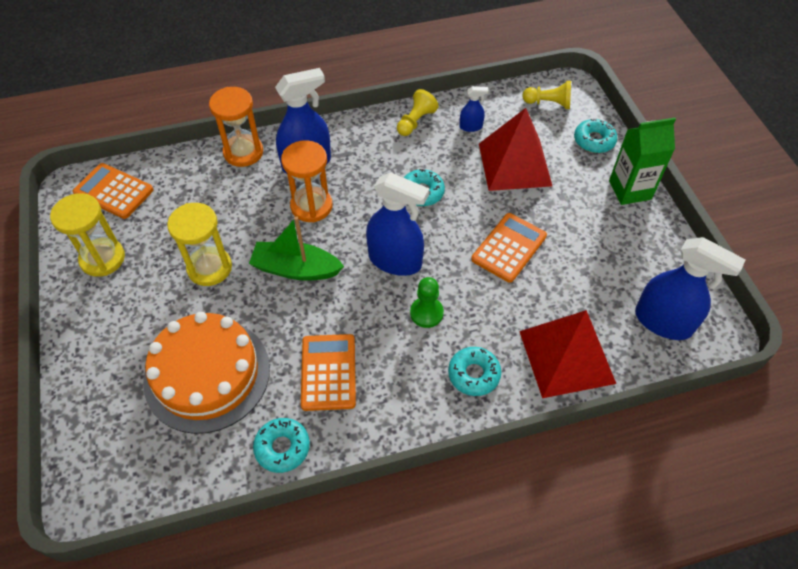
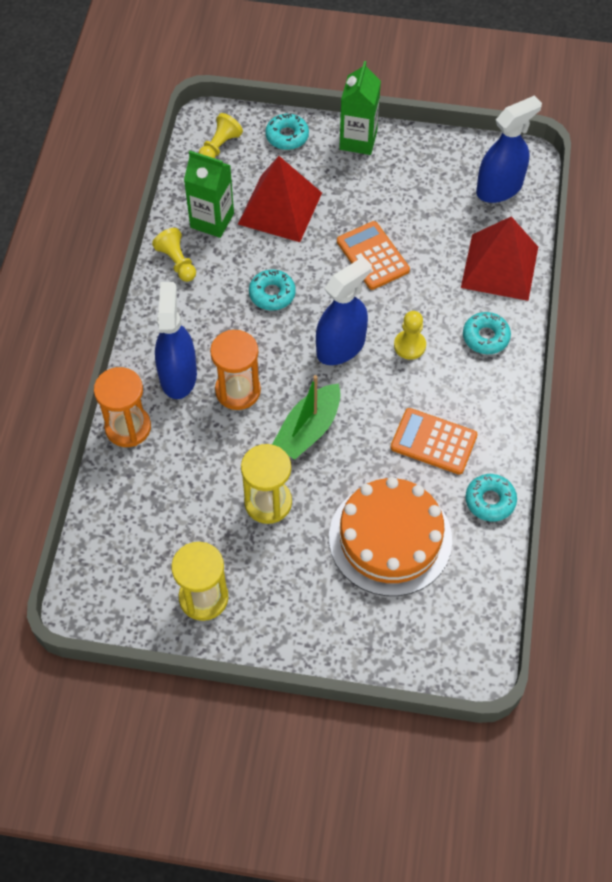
camera: 65 degrees left, 5 degrees up
(113, 191) = (112, 566): orange calculator -> none
(426, 313) = (409, 345): green pawn -> yellow pawn
(471, 127) = (212, 220): blue spray bottle -> green carton

